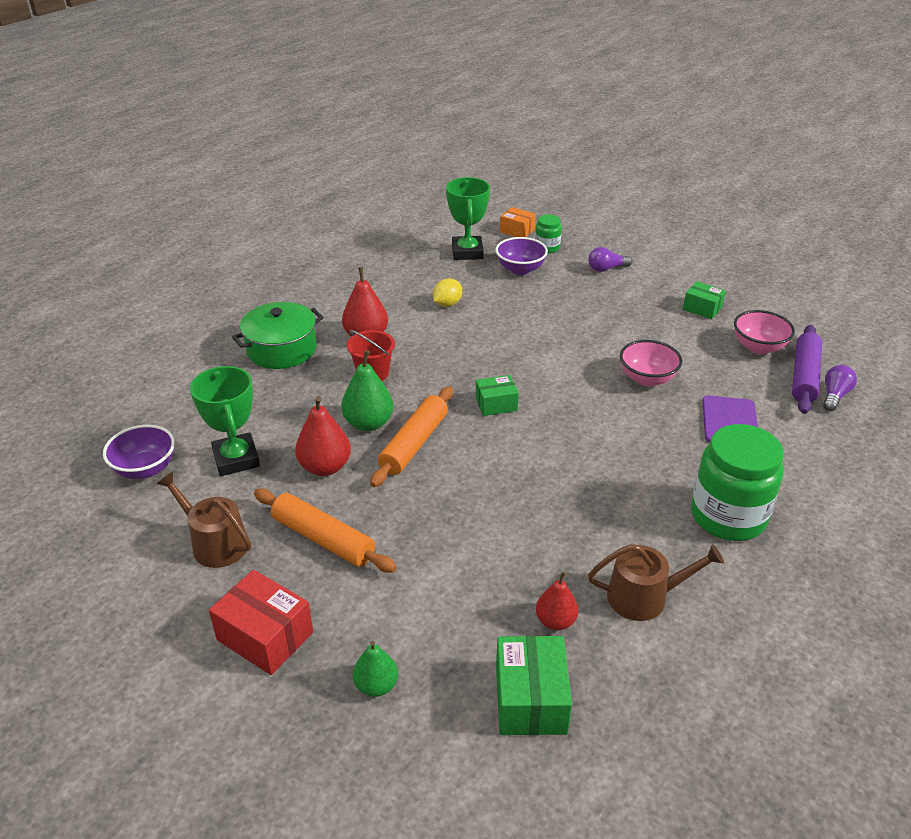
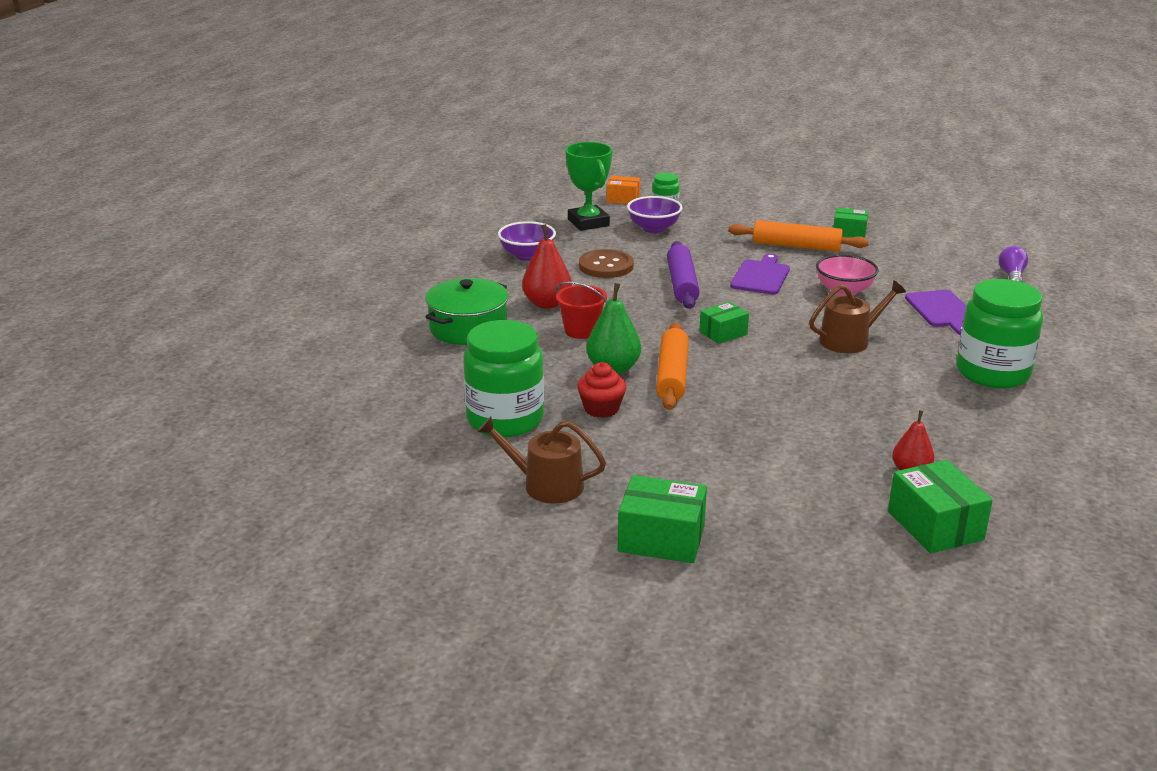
camera: 20 degrees left, 10 degrees down
(145, 469) = (416, 445): purple bowl -> purple bowl (527, 256)
(236, 459) = (505, 420): green trophy -> green jar
(265, 636) = (661, 538): red box -> green box
(323, 539) = (650, 460): orange rolling pin -> orange rolling pin (796, 246)
(325, 467) = (601, 409): red pear -> red cupcake
(376, 685) = (795, 548): green pear -> none
(447, 304) = (606, 266): yellow lemon -> brown button
(579, 344) = (761, 276): none -> purple cutting board
(606, 269) = (736, 216): purple light bulb -> none
(644, 597) = (970, 439): brown watering can -> brown watering can (849, 340)
(758, 347) = (921, 253): pink bowl -> none
(804, 376) = (976, 267): purple rolling pin -> purple rolling pin (682, 284)

